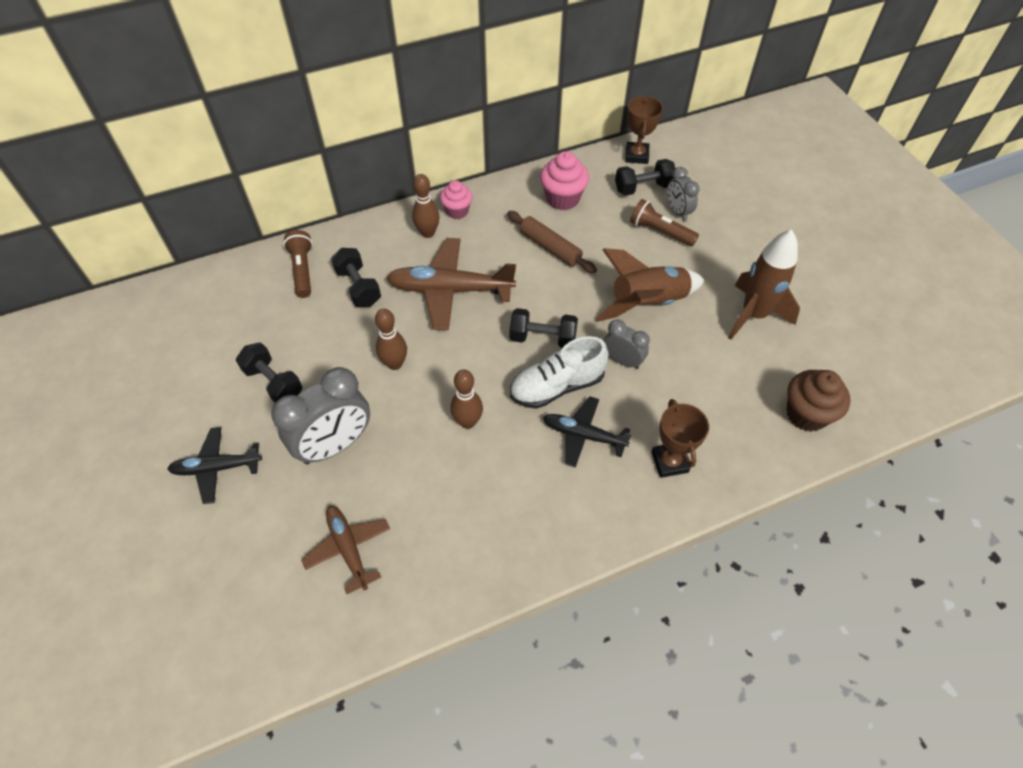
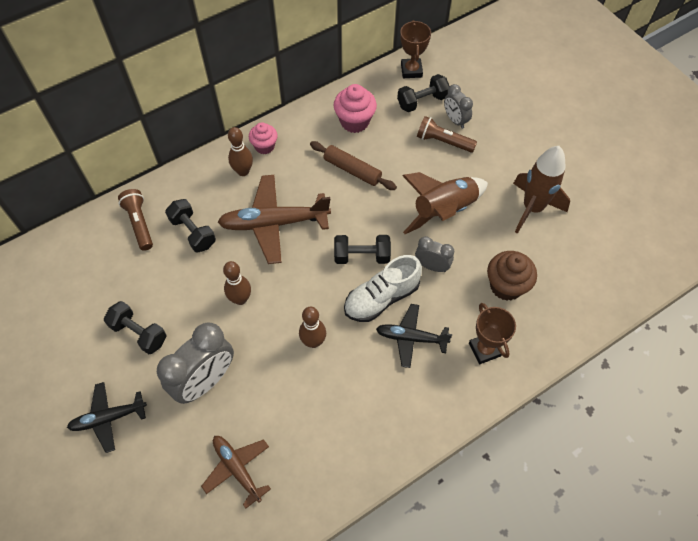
camera: 10 degrees left, 5 degrees up
(806, 414) = (586, 290): brown cupcake -> brown cupcake (506, 286)

